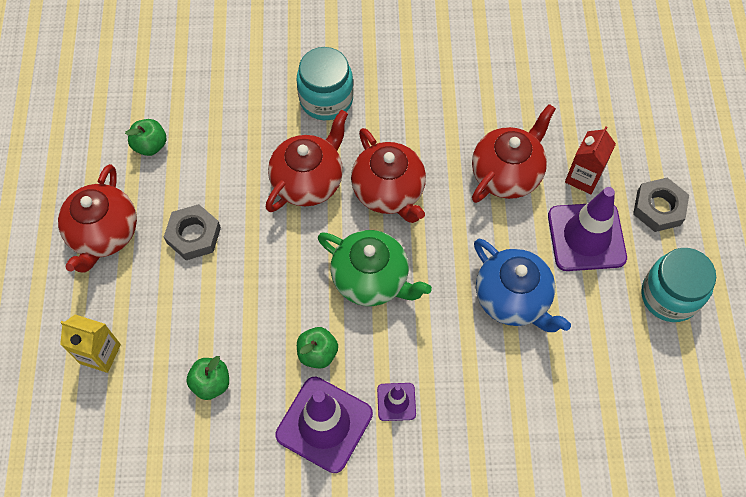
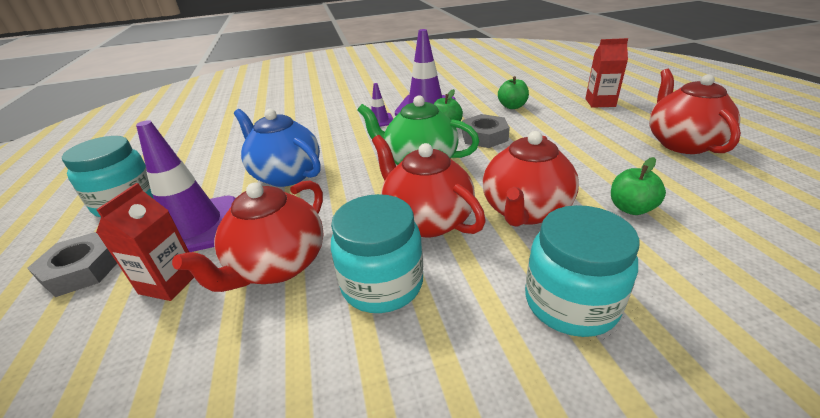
camera: 170 degrees right, 30 degrees down
(100, 354) = (600, 103): yellow carton -> red carton
(150, 145) = (738, 204): green apple -> green apple (631, 208)
(194, 235) = (602, 156): grey nut -> grey nut (484, 136)
(434, 139) = (382, 284): none -> turquoise jar

